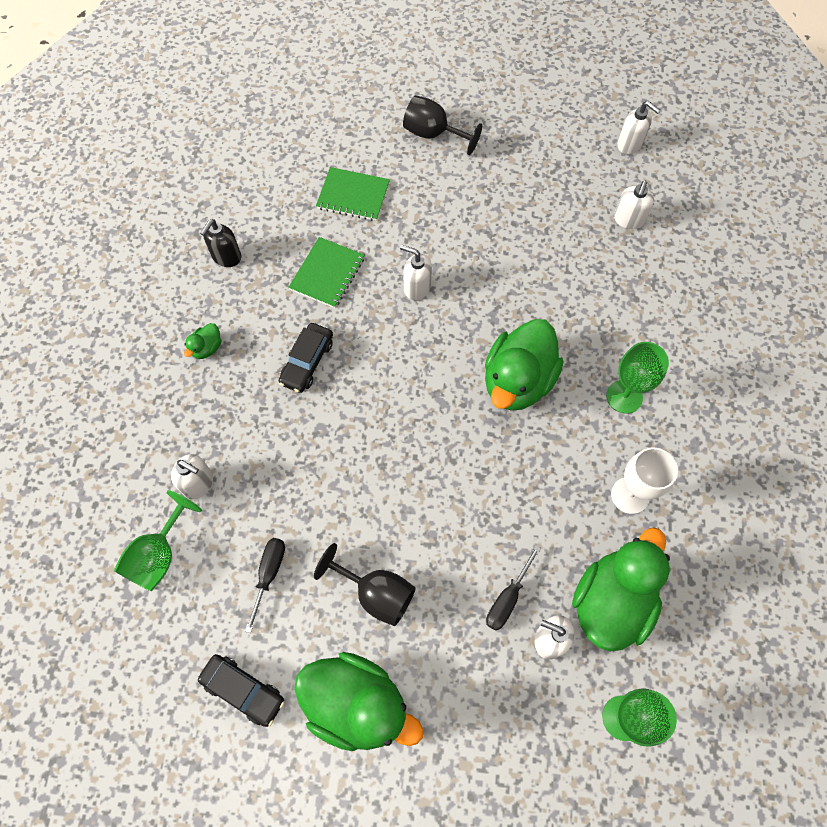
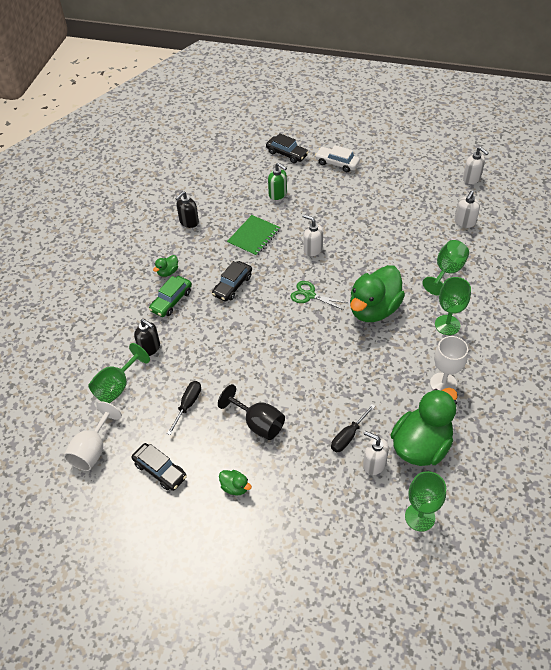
camera: 10 degrees right, 15 degrees down
(138, 669) = (92, 450): none -> white goblet
(198, 483) = (149, 348): white soap dispenser -> black soap dispenser
(219, 398) = (171, 301): none -> green car
(353, 196) = (278, 194): green notebook -> green soap dispenser
(357, 123) = (287, 154): none -> black car
(357, 704) = (235, 487): green duck -> green duck, size x0.42
(422, 367) = (310, 295): none -> green scissors
(433, 134) = (337, 163): black goblet -> white car
(613, 306) = (447, 271): none -> green goblet

